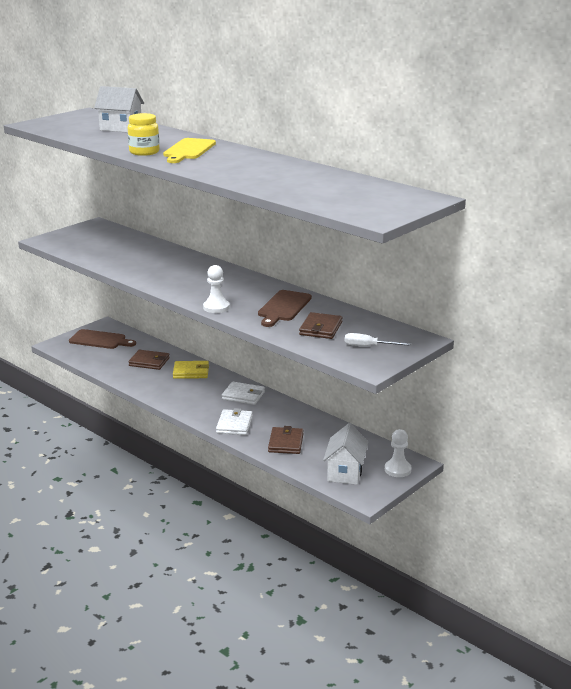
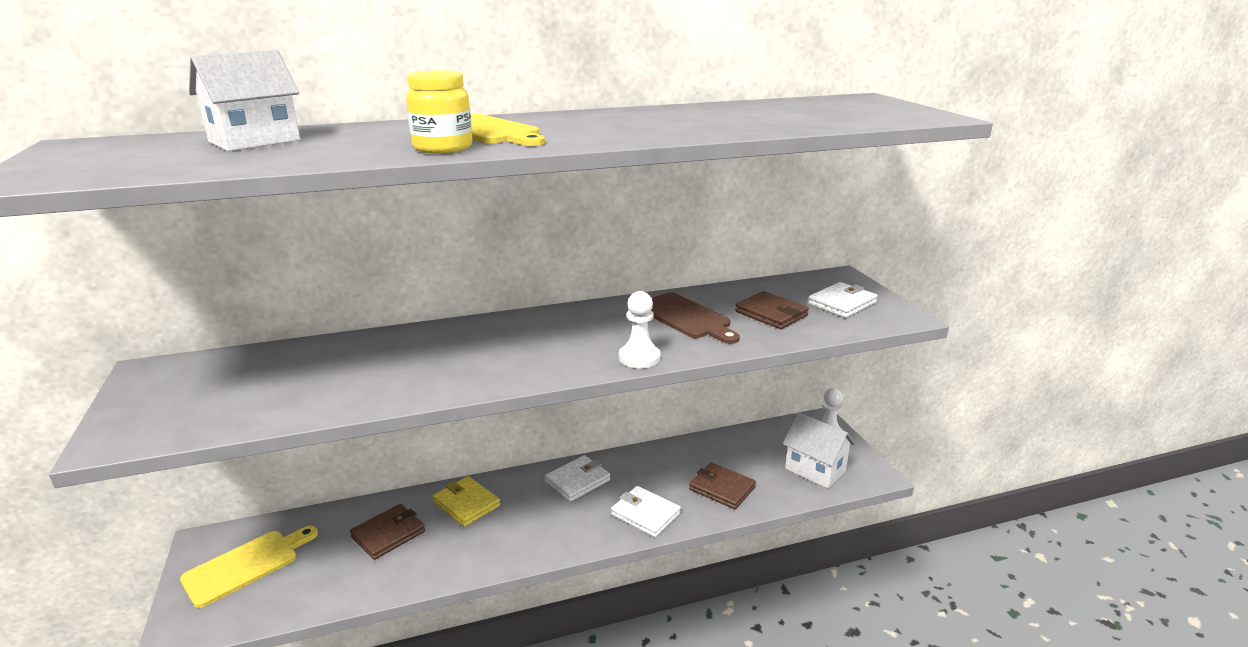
camera: 60 degrees left, 0 degrees up
(100, 340) = (246, 565): brown cutting board -> yellow cutting board
(191, 372) = (466, 504): yellow wallet -> yellow wallet turned 75 degrees counterclockwise
(368, 346) = (842, 303): white screwdriver -> white wallet

